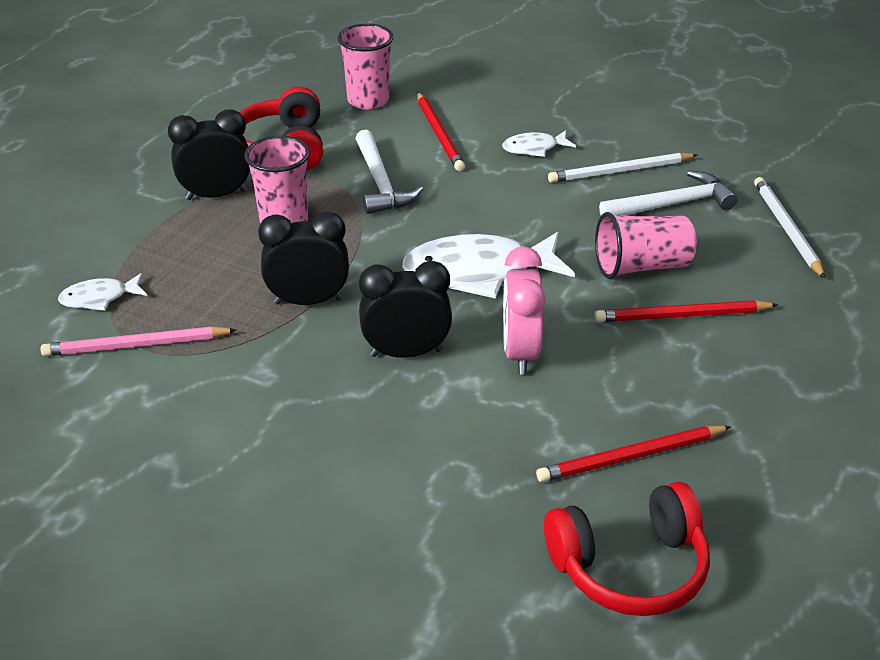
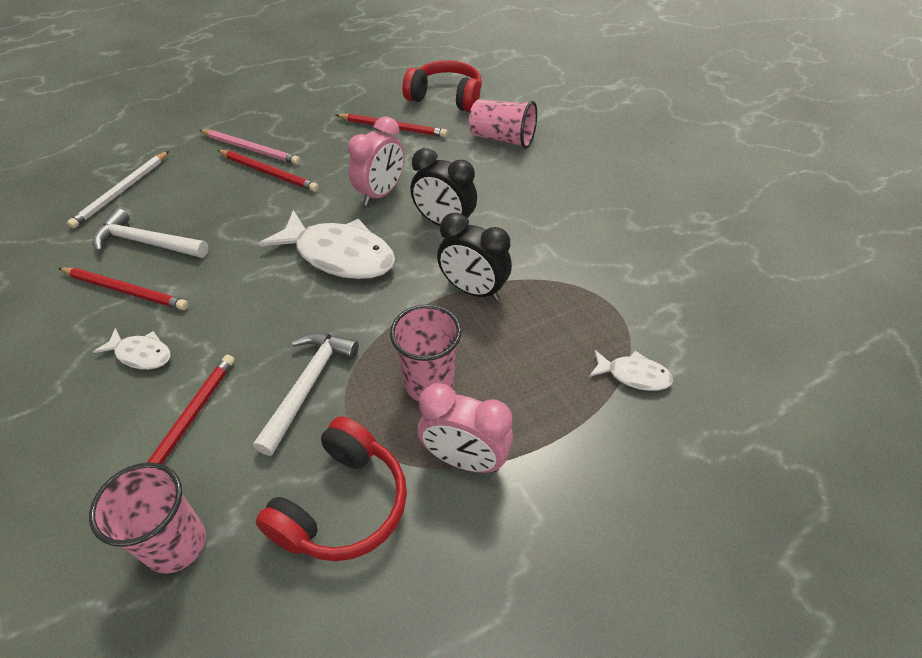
camera: 145 degrees left, 10 degrees up
(137, 345) = (619, 312): pink pencil -> pink pencil (250, 149)
(216, 195) = (464, 459): black clock -> pink clock
(620, 171) = (125, 290): white pencil -> red pencil
(641, 266) = (240, 210): pink cup -> pink cup (502, 139)

